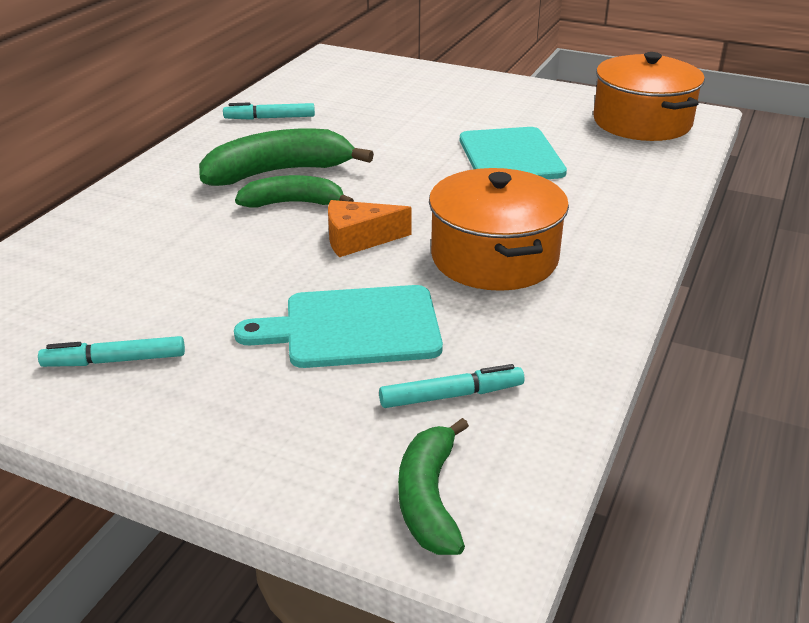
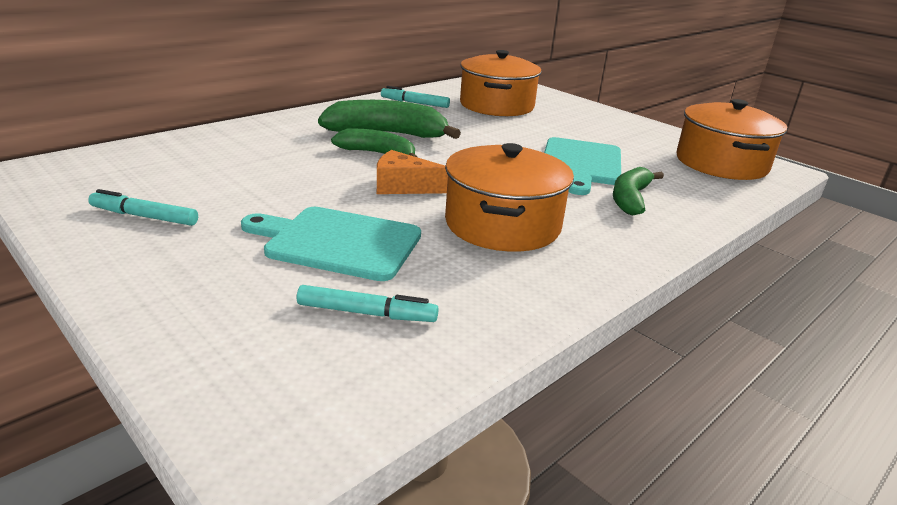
camera: 20 degrees right, 5 degrees down
(364, 98) = (496, 105): none -> orange pot
(429, 498) = (265, 388): green banana -> green banana (630, 199)

